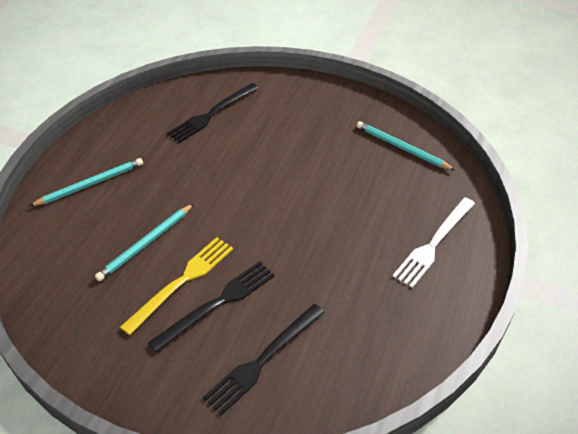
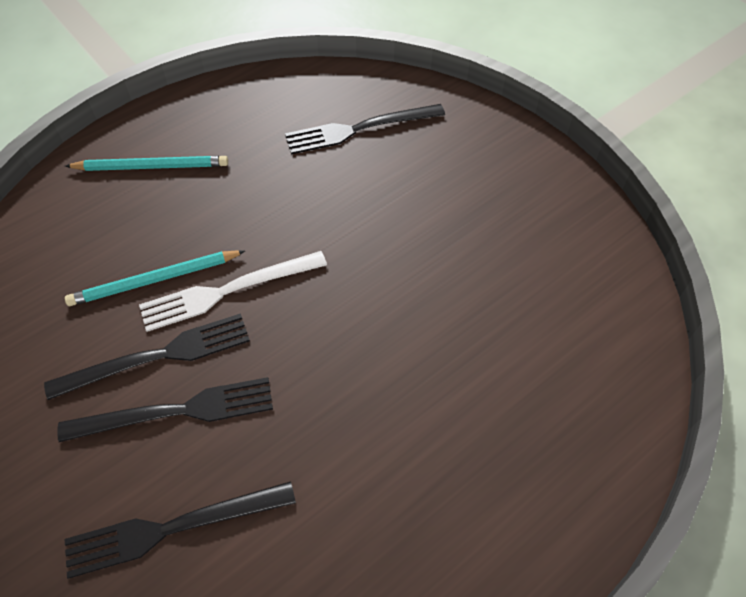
camera: 30 degrees right, 10 degrees up
(182, 281) = (158, 356): yellow fork -> black fork
(401, 148) = (585, 295): turquoise pencil -> none
(434, 243) = (527, 477): white fork -> white fork (227, 291)

